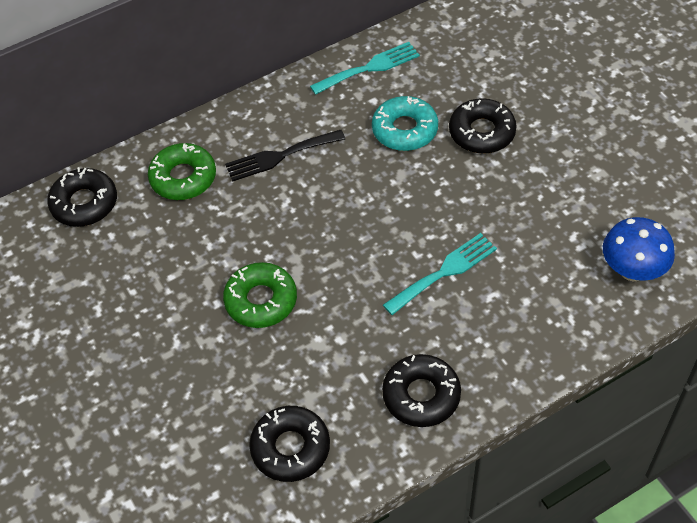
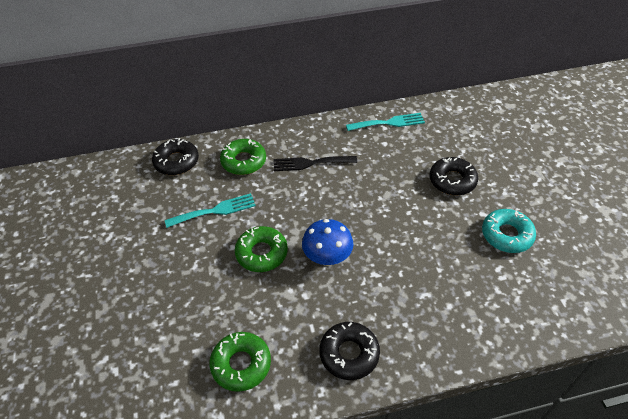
camera: 15 degrees right, 5 degrees down
(290, 448) = (241, 364): black donut -> green donut
(405, 130) = (399, 166): turquoise donut -> turquoise donut (506, 235)
(444, 272) = (395, 268): turquoise fork -> turquoise fork (215, 211)
(632, 270) = (538, 305): blue mushroom -> blue mushroom (327, 258)

